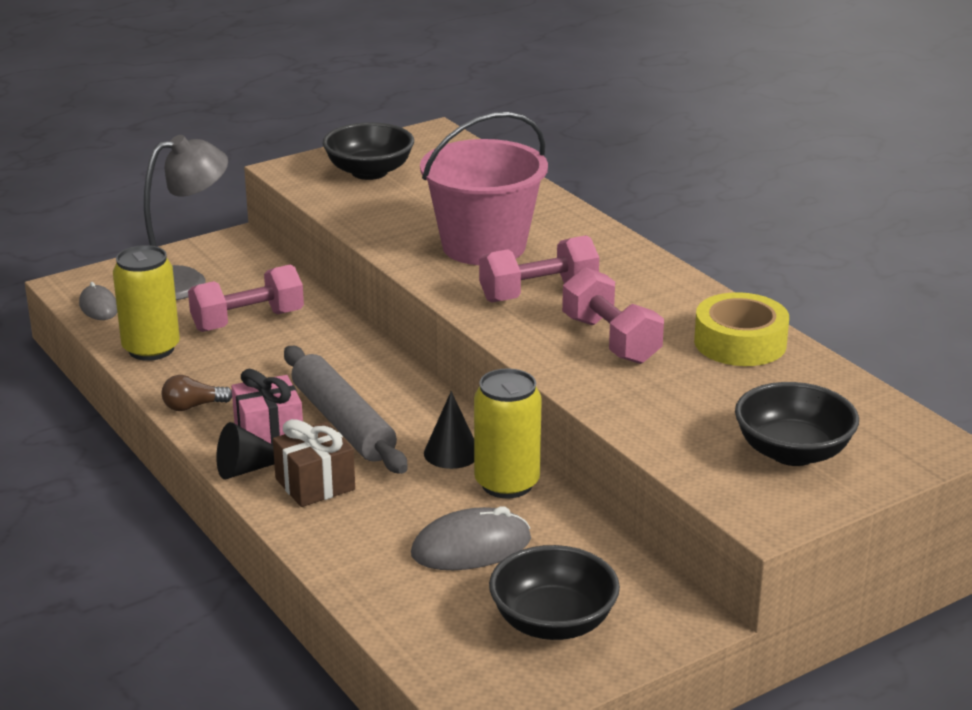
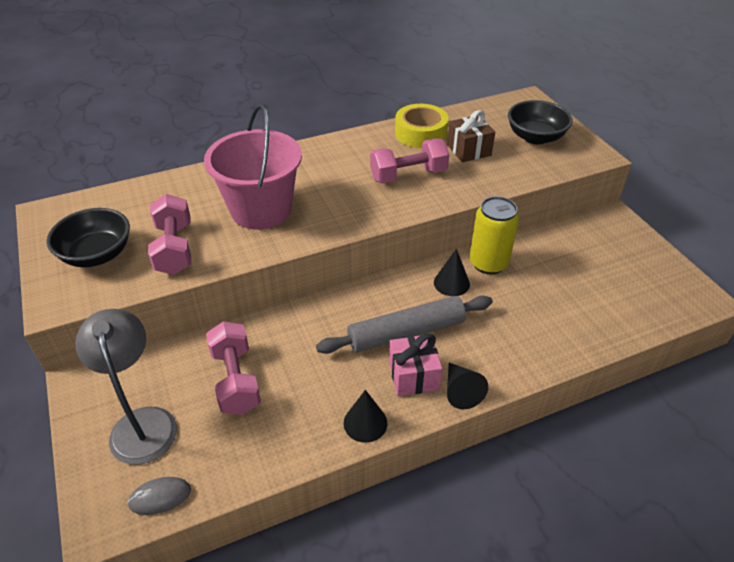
camera: 80 degrees left, 15 degrees up
(151, 349) = (260, 452): yellow can -> none
(193, 406) = (365, 423): brown light bulb -> black cone
(315, 484) = (483, 353): brown gift -> brown gift (469, 150)
(471, 547) = (555, 286): grey mouse -> none
(538, 293) = (339, 195): pink dumbbell -> pink dumbbell (174, 248)
(553, 623) = (624, 263): black bowl -> none

